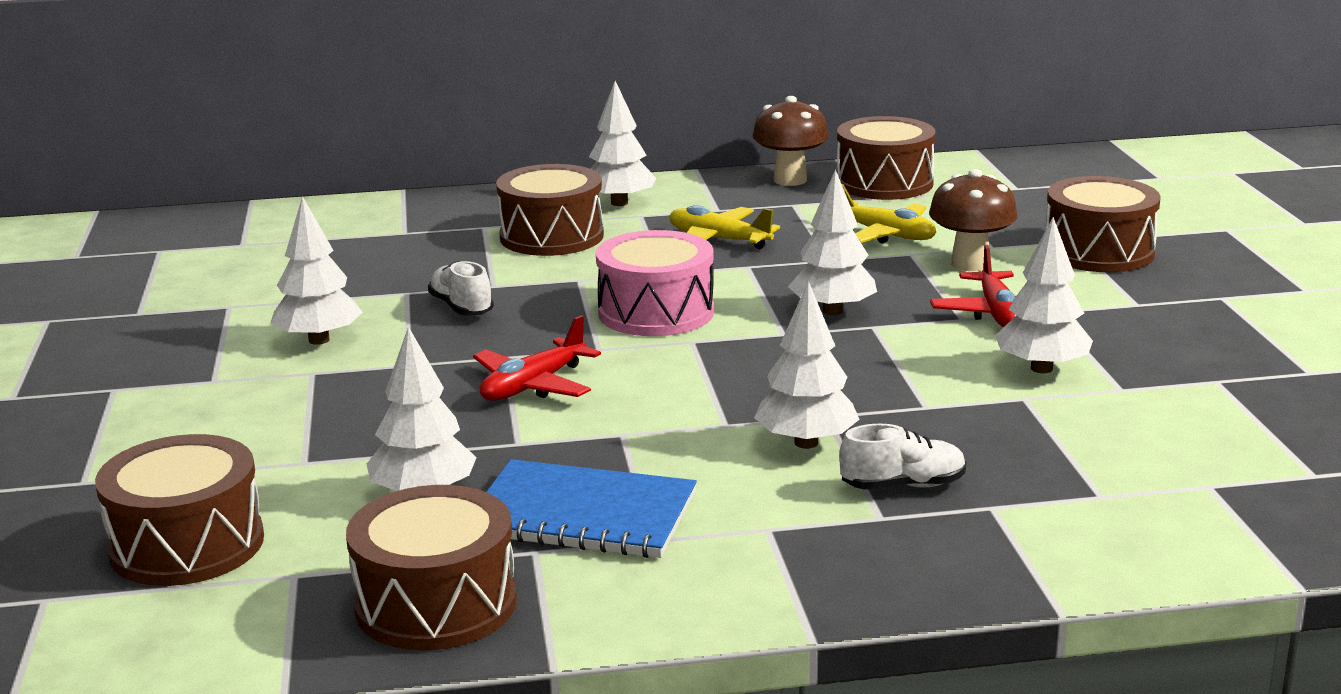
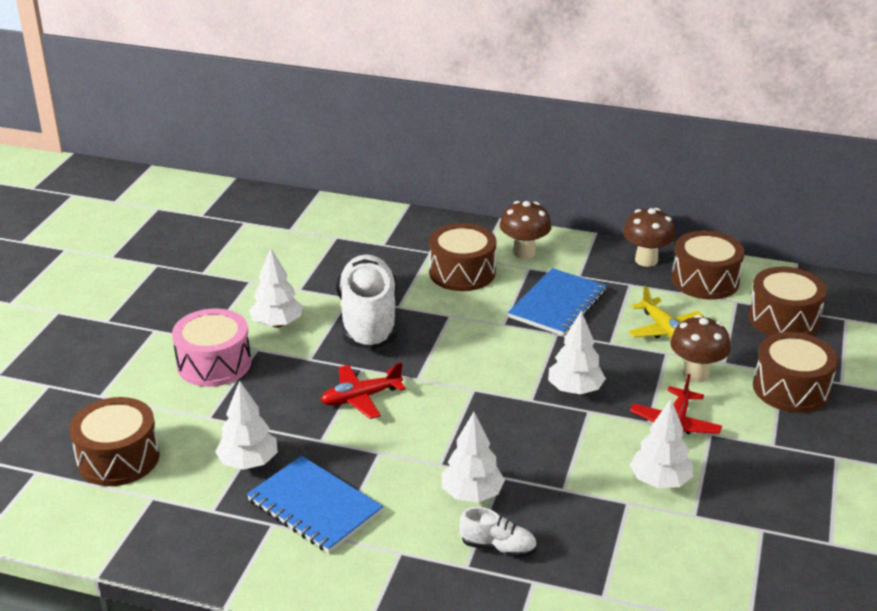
camera: 25 degrees right, 10 degrees up
(436, 604) = (201, 543): brown drum -> brown drum (783, 319)
(461, 308) = (368, 320): white shoe -> white shoe, size x2.25
(619, 203) = (524, 253): white tree -> brown mushroom
(656, 312) = (472, 358): pink drum -> pink drum (214, 363)
(718, 240) = (557, 304): yellow plane -> blue notebook

